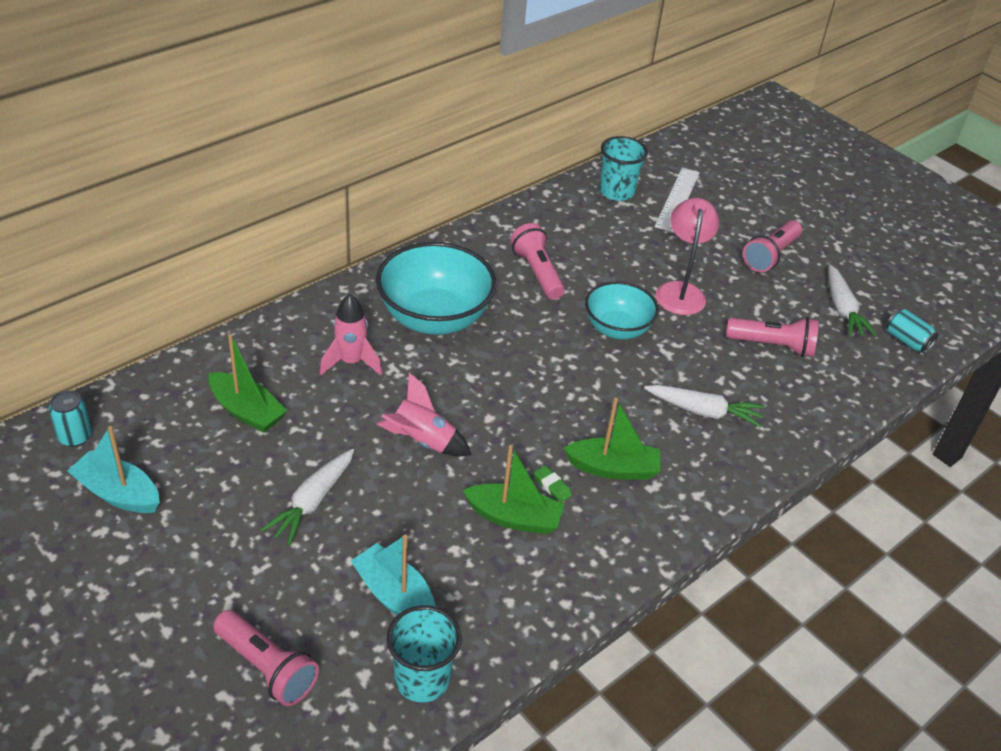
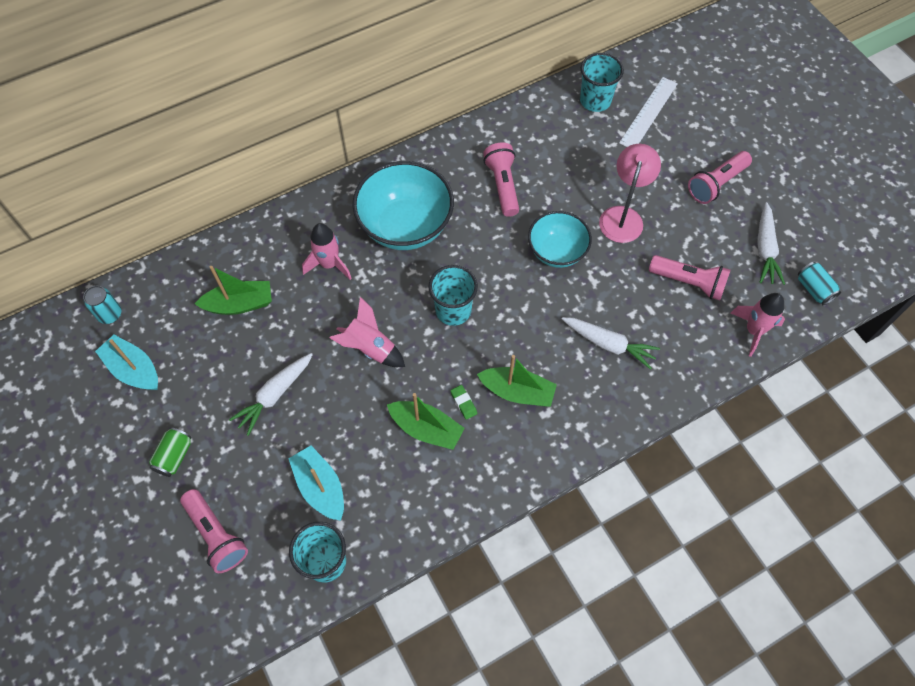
camera: 15 degrees right, 20 degrees up
(191, 584) = (174, 456): none -> green can
(246, 411) = (240, 304): green boat -> green boat turned 60 degrees counterclockwise
(513, 395) = (453, 310): none -> turquoise cup
(858, 384) = (753, 331): none -> pink rocket

